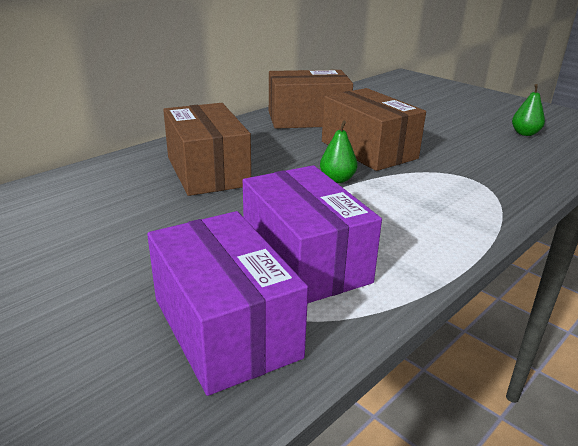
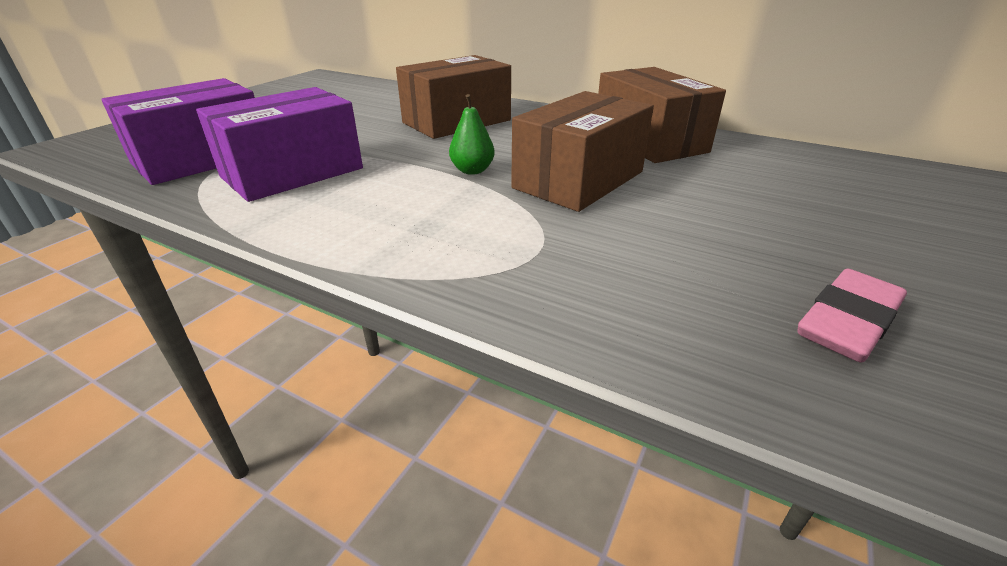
camera: 75 degrees right, 5 degrees up
(524, 133) = (847, 322): green pear -> pink eraser

